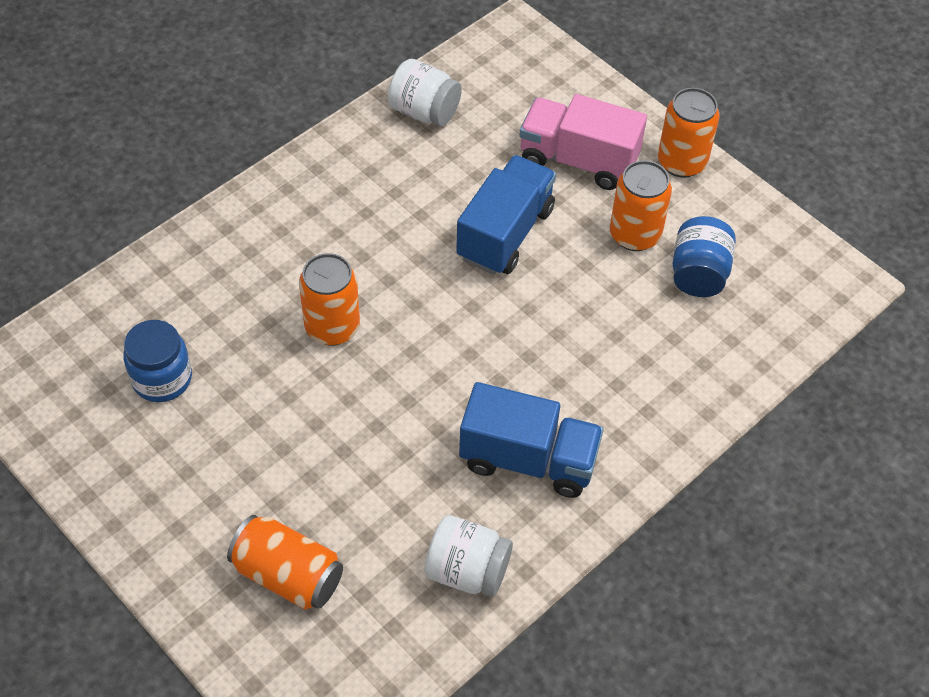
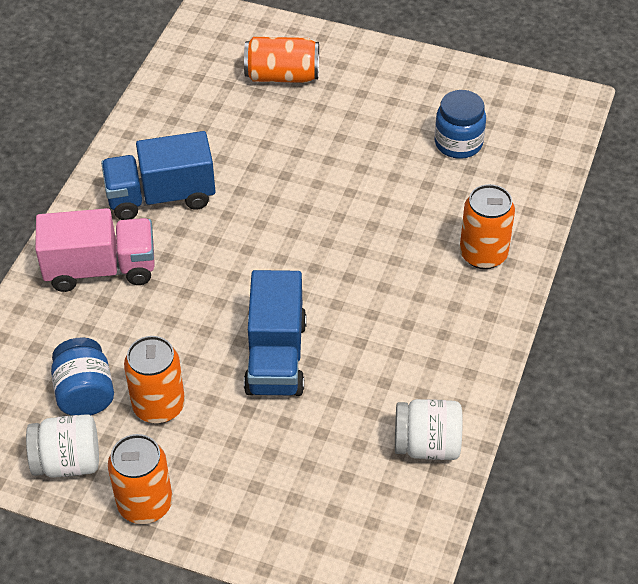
camera: 155 degrees right, 5 degrees down
(332, 327) = (365, 224): orange can -> orange can (483, 254)
(467, 571) = (168, 120): white jar -> white jar (68, 462)
(578, 160) = (248, 459): pink truck -> pink truck (101, 269)

